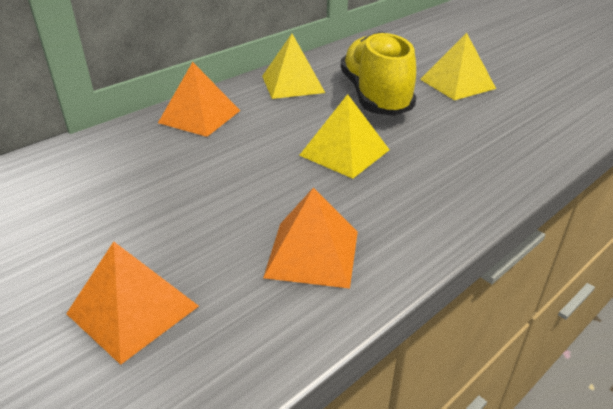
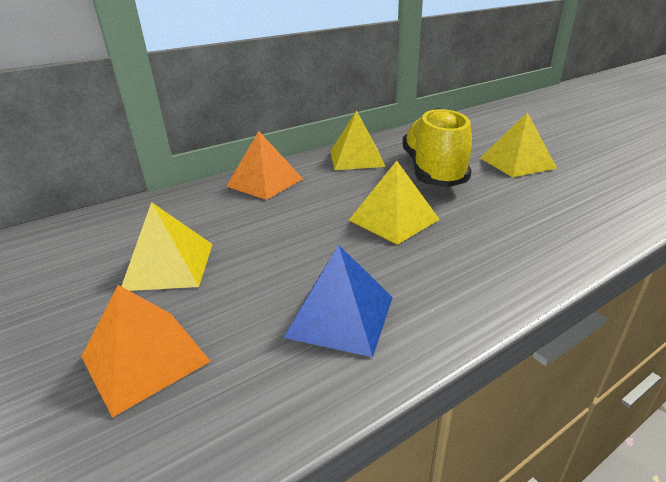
camera: 10 degrees right, 5 degrees down
(124, 216) = (169, 266): none -> yellow pyramid
(312, 253) = (340, 316): orange pyramid -> blue pyramid

